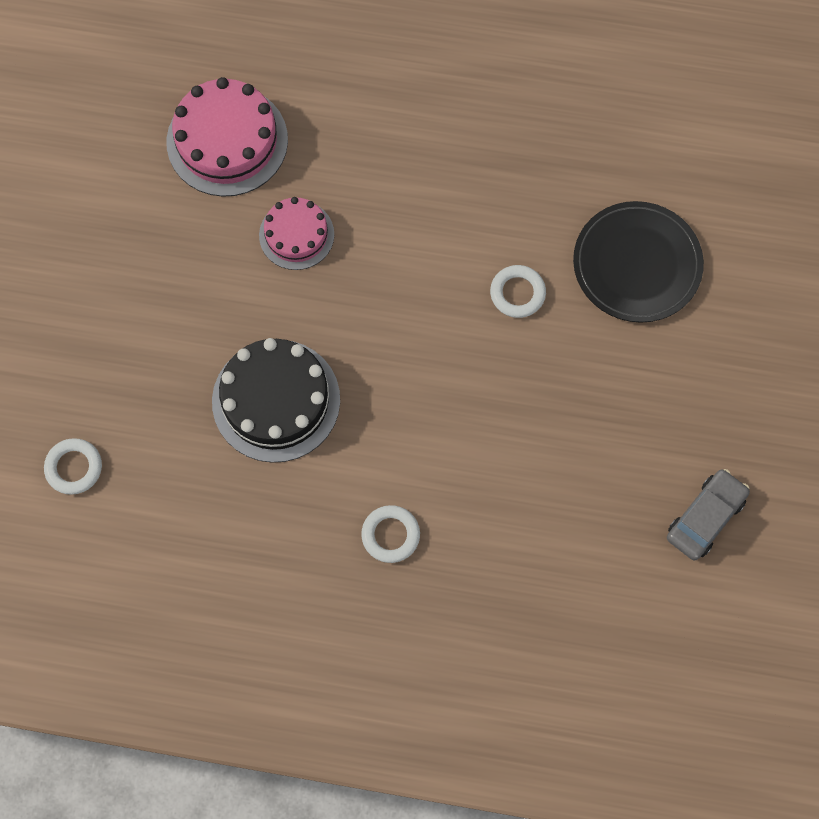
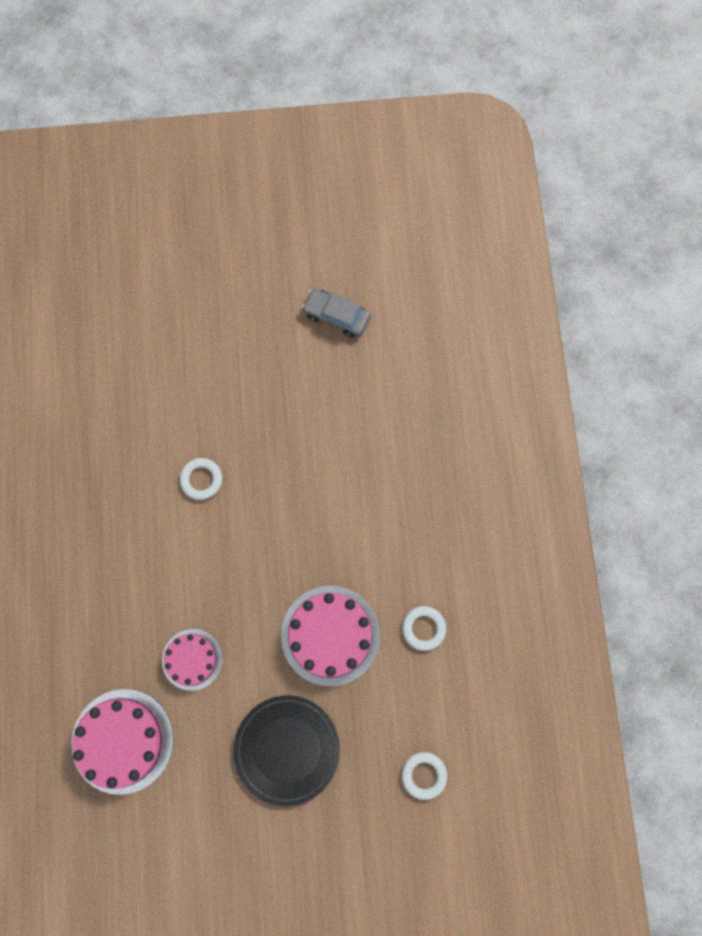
camera: 105 degrees left, 5 degrees up
(276, 400) = (330, 635): black cake -> pink cake
(390, 535) = (408, 523): white ring -> white ring (423, 628)
(637, 264) = (158, 400): black plate -> black plate (287, 749)

